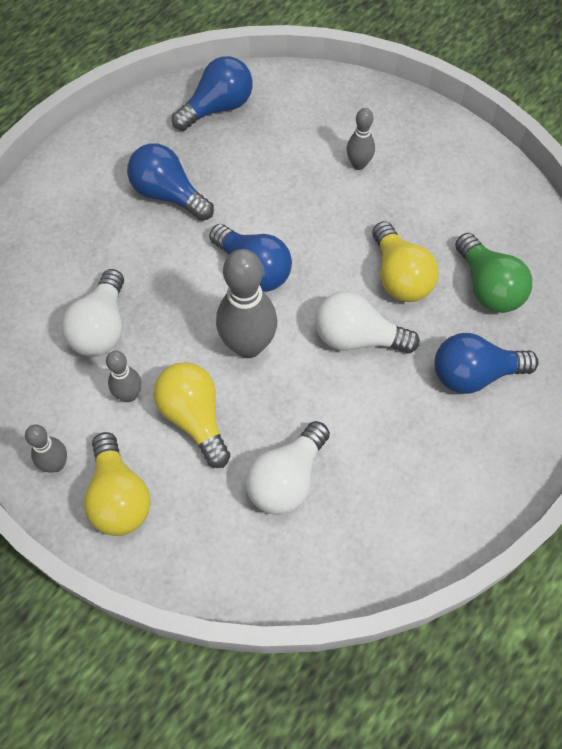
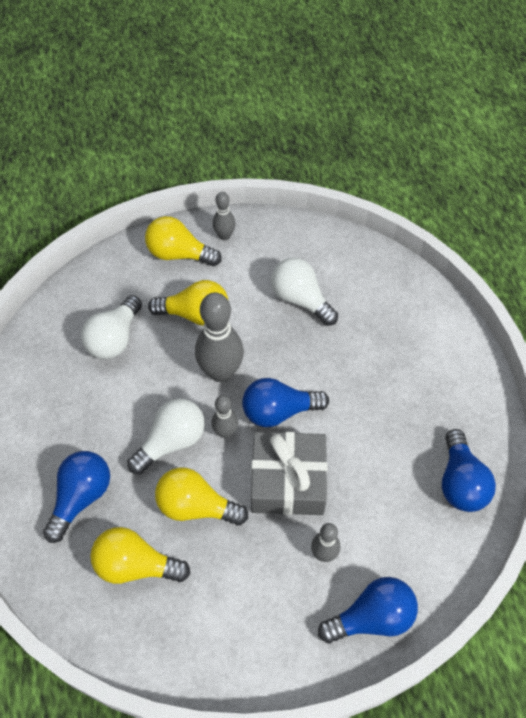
camera: 125 degrees right, 5 degrees down
(129, 395) = (239, 290): grey bowling pin -> grey bowling pin (225, 432)
(168, 194) = (388, 395): blue light bulb -> blue light bulb (372, 617)
(287, 479) = (114, 339): white light bulb -> white light bulb turned 135 degrees counterclockwise
(317, 223) = (288, 481): none -> grey gift
(488, 287) = (136, 565): green light bulb -> yellow light bulb

